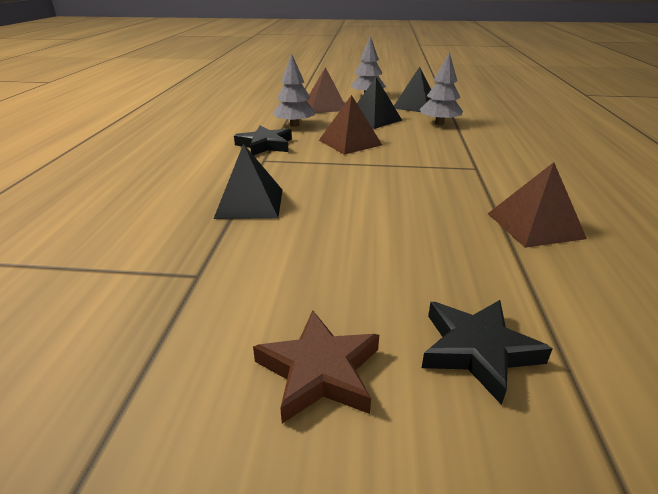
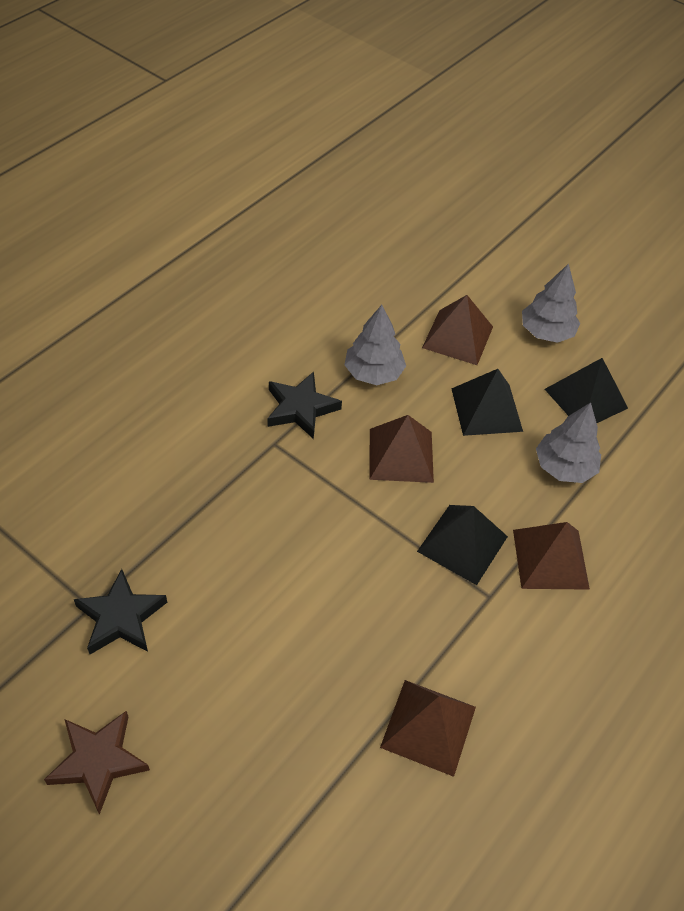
camera: 30 degrees right, 20 degrees up
(250, 203) = (200, 523): black pyramid -> black pyramid (462, 543)
(477, 350) = (213, 818): black star -> black star (121, 617)
(483, 148) = (550, 559): none -> brown pyramid

